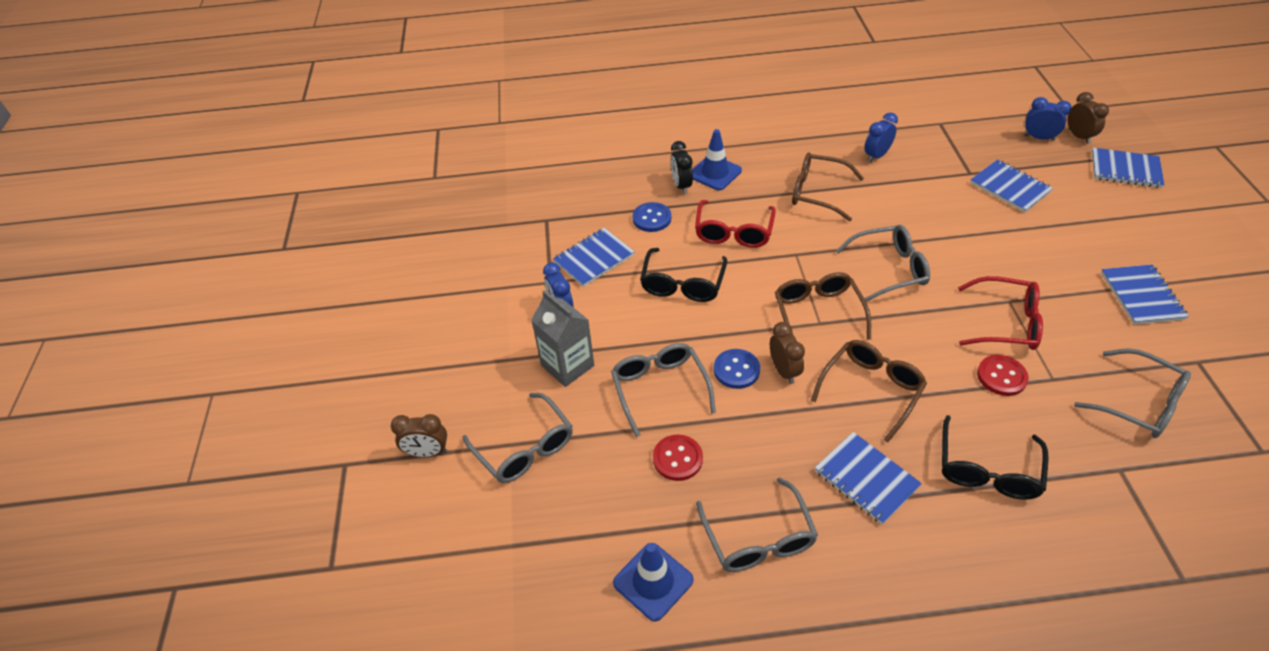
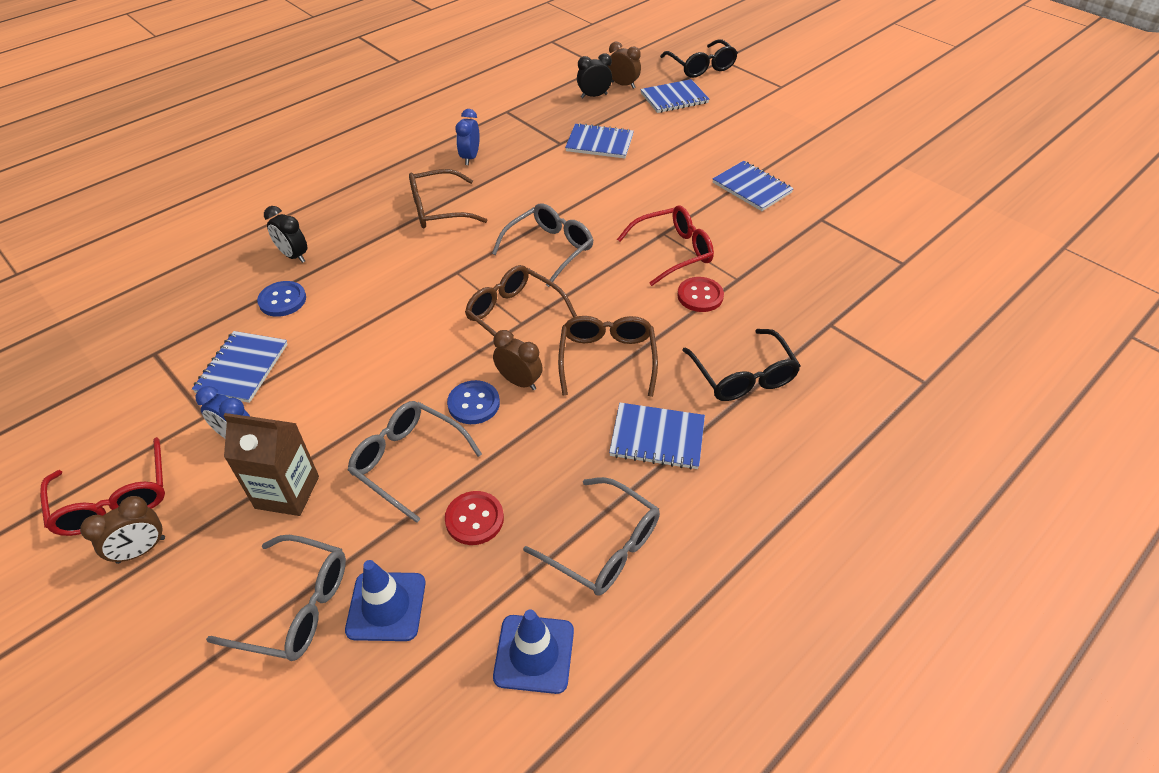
camera: 40 degrees left, 0 degrees up
(427, 452) = (170, 685): brown clock -> brown clock (141, 550)
(567, 365) = (287, 492): grey carton -> brown carton
(682, 284) = (361, 349): black glasses -> black glasses (701, 67)
(715, 173) = (322, 230): blue traffic cone -> blue traffic cone (386, 606)
(733, 232) = (381, 278): red glasses -> red glasses (114, 499)
(1038, 138) = (594, 96): blue clock -> black clock
(1139, 403) = (807, 268): grey glasses -> none

